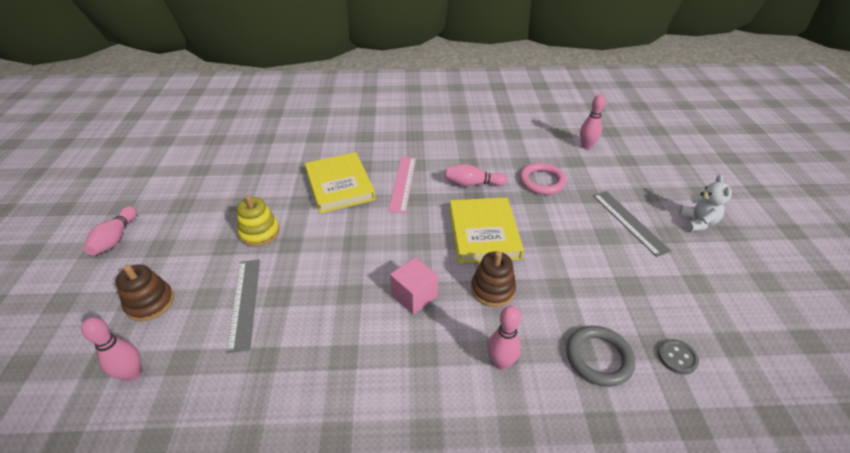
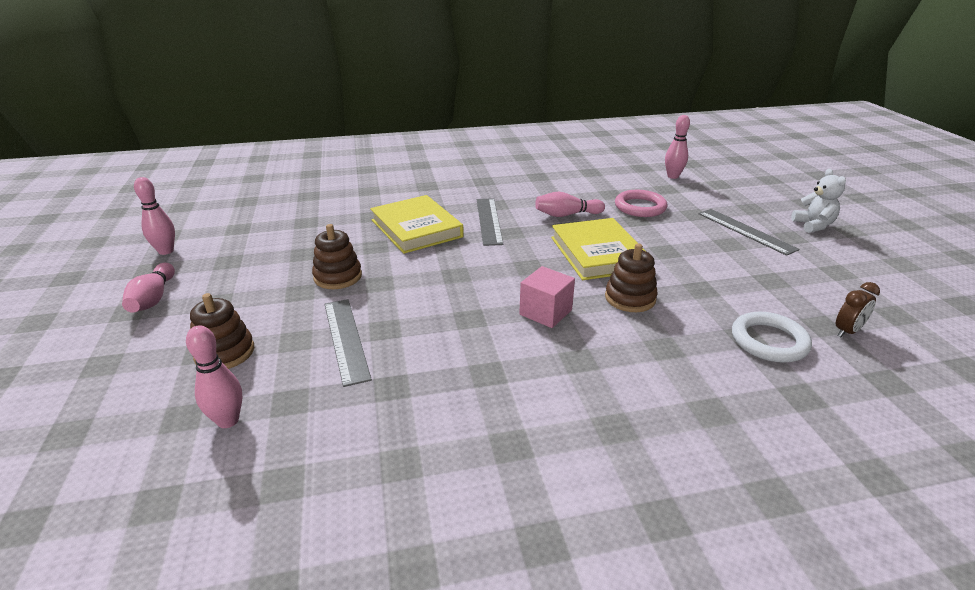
camera: 10 degrees left, 10 degrees down
(260, 233) = (338, 277): yellow stacking toy -> brown stacking toy
(403, 183) = (489, 221): pink ruler -> grey ruler
(500, 362) = (668, 357): pink bowling pin -> pink bowling pin (166, 251)
(598, 358) = (769, 341): grey ring -> white ring
(677, 357) = (847, 331): grey button -> brown clock

